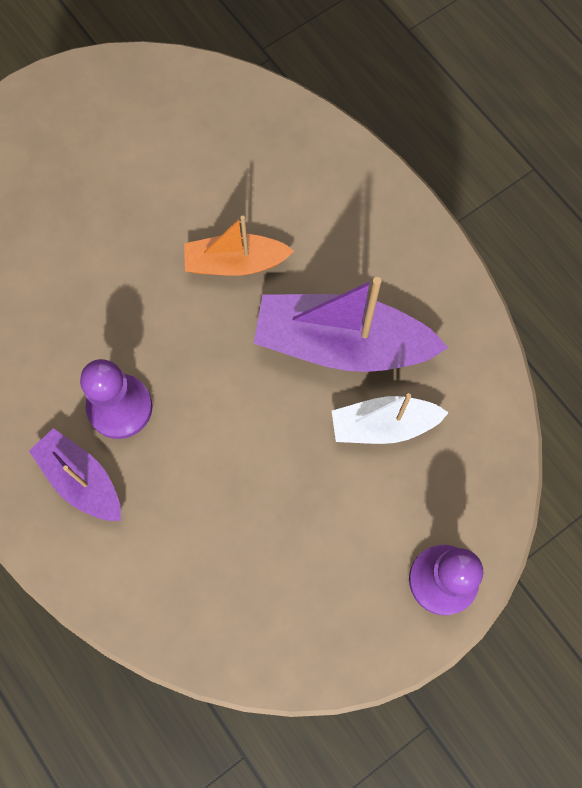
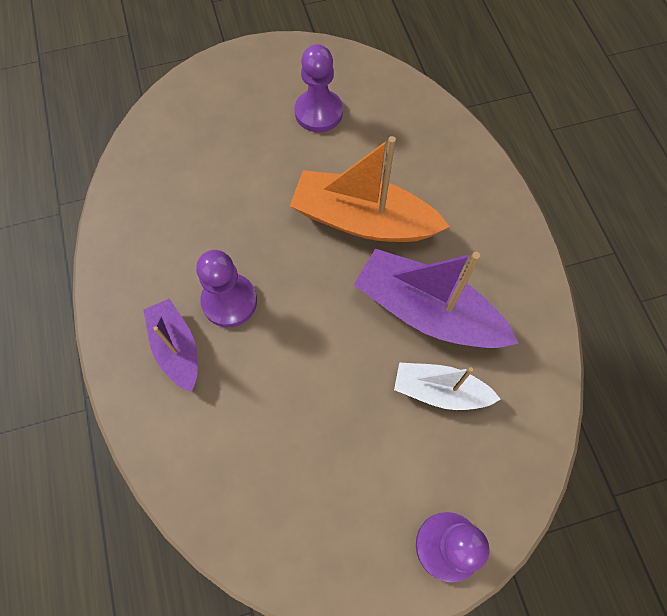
camera: 20 degrees right, 5 degrees down
(136, 148) = (318, 112): none -> purple pawn
(235, 263) = (363, 220): orange boat -> orange boat, size x1.67

